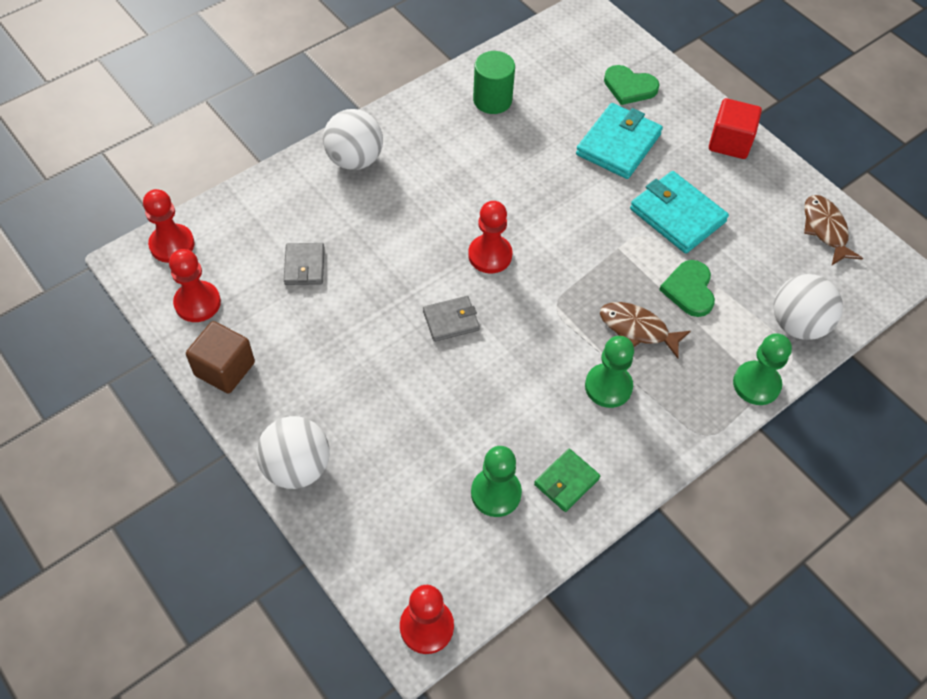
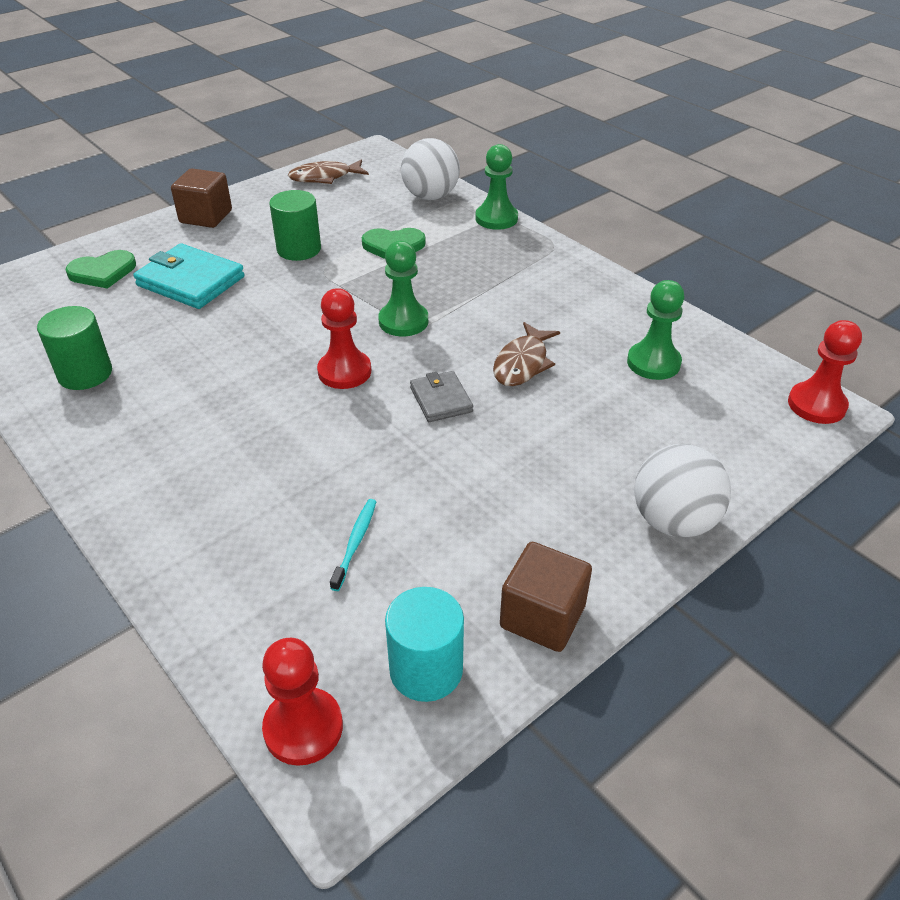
camera: 90 degrees left, 15 degrees down
(197, 303) = (426, 669): red pawn -> turquoise cylinder
(304, 266) = (355, 542): grey wallet -> turquoise toothbrush
(355, 159) = (159, 502): white ball -> none
(566, 482) = (626, 319): green wallet -> none
(608, 386) = (513, 294): green pawn -> green pawn (403, 321)
(629, 87) = (103, 272): green heart -> green heart turned 45 degrees clockwise
(637, 329) = (443, 276): brown fish -> brown fish (522, 363)
(677, 215) = (299, 249): turquoise wallet -> green cylinder
(730, 142) = (206, 216): red cube -> brown cube

